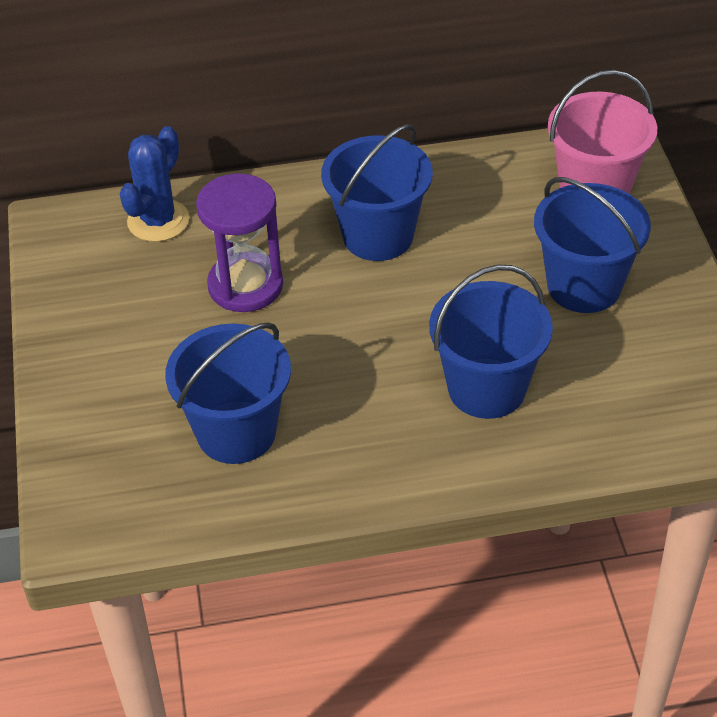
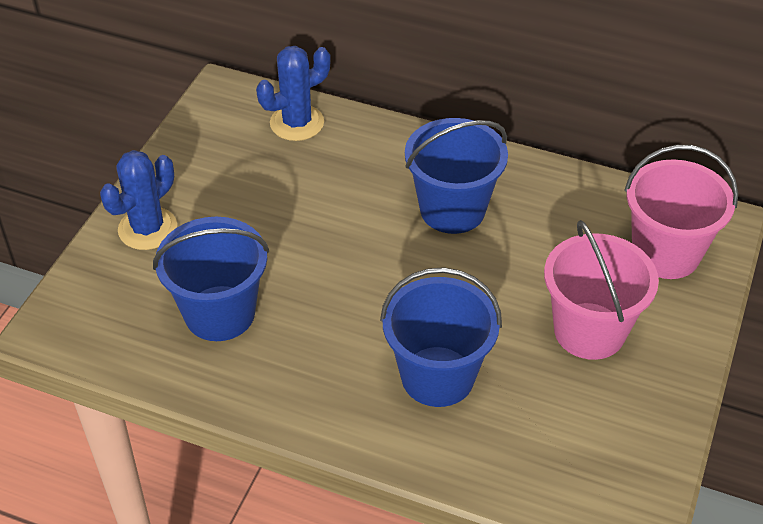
camera: 30 degrees right, 0 degrees up
(92, 389) = (147, 229): none -> blue cactus
(245, 285) = (319, 202): purple hourglass -> none
(584, 286) = (589, 331): blue bucket -> pink bucket

